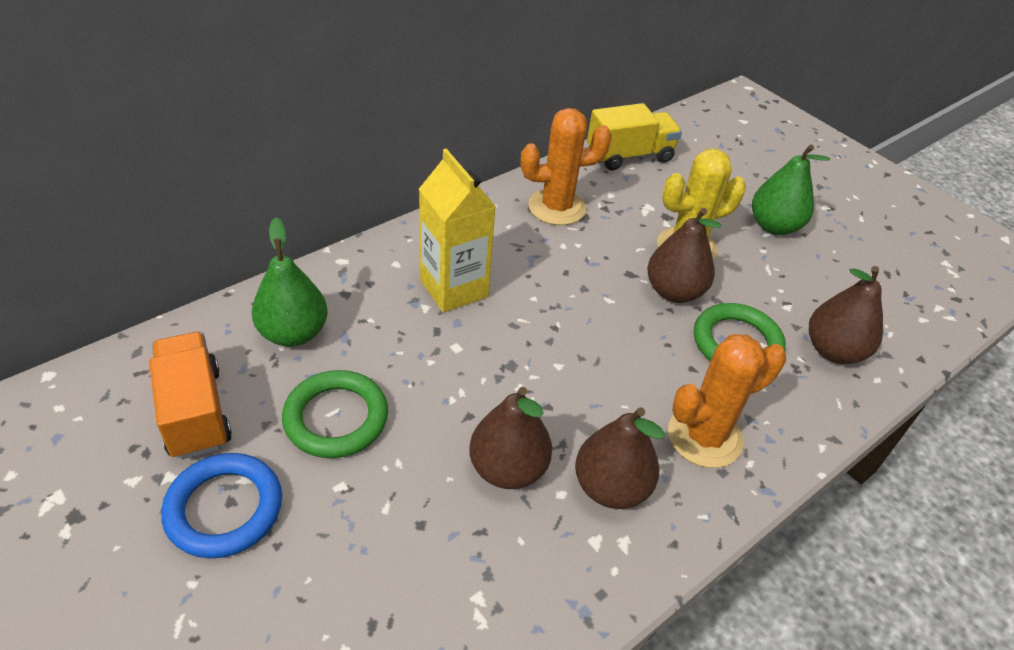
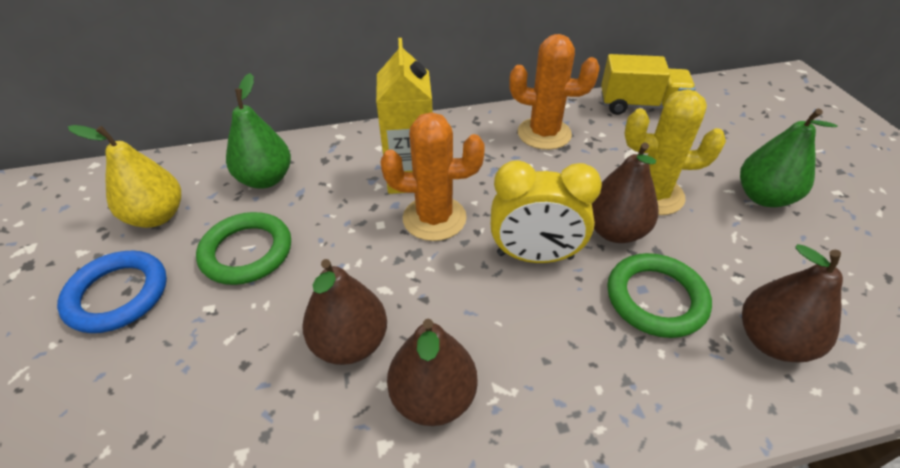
camera: 30 degrees right, 0 degrees up
(195, 412) = (157, 216): orange truck -> yellow pear
(620, 335) = (535, 256): none -> yellow clock
(704, 437) = (563, 382): orange cactus -> orange cactus (434, 218)

